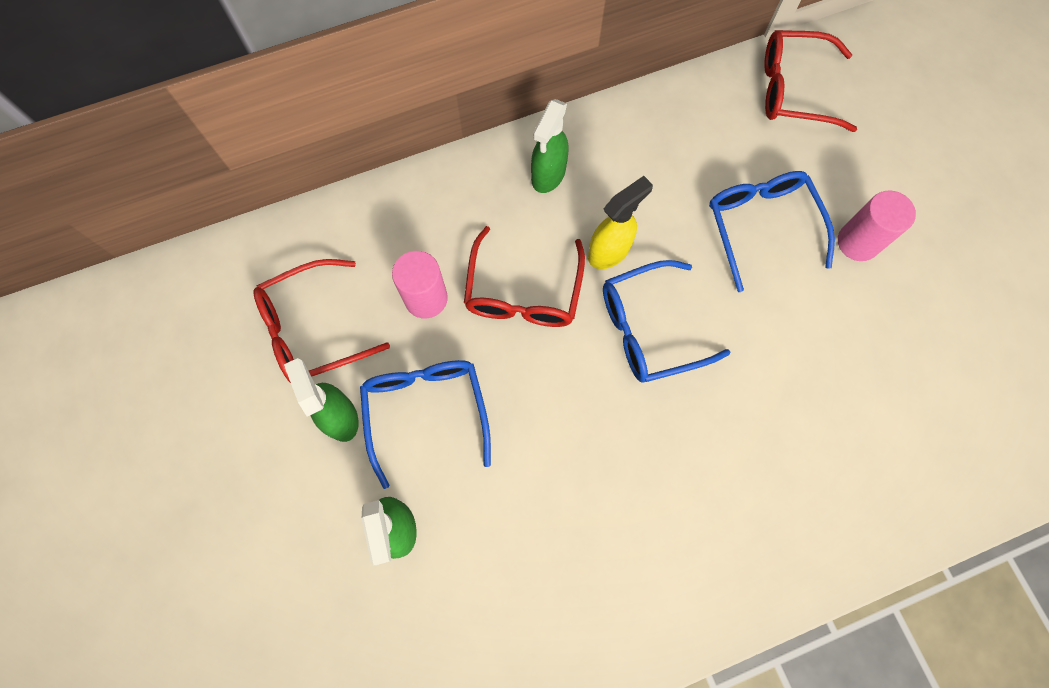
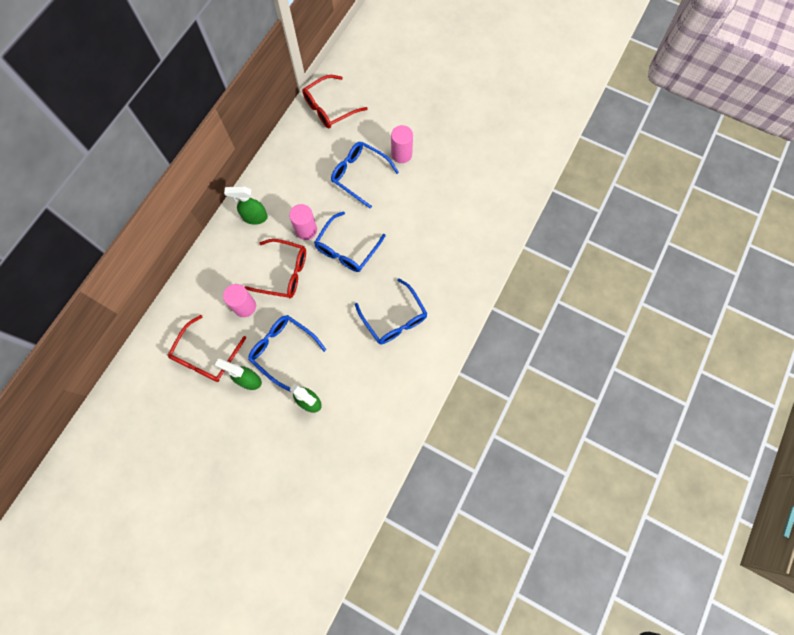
camera: 40 degrees left, 0 degrees up
(523, 291) = (283, 273): red glasses -> red glasses turned 45 degrees counterclockwise
(548, 175) = (254, 217): green spray bottle -> green spray bottle turned 105 degrees clockwise
(609, 251) = (306, 230): yellow spray bottle -> pink cylinder
(637, 504) = (394, 318): none -> blue glasses

